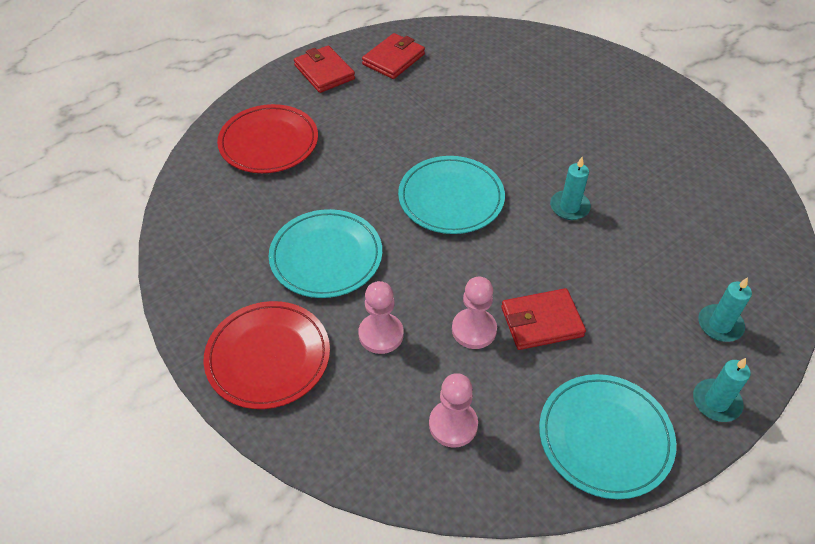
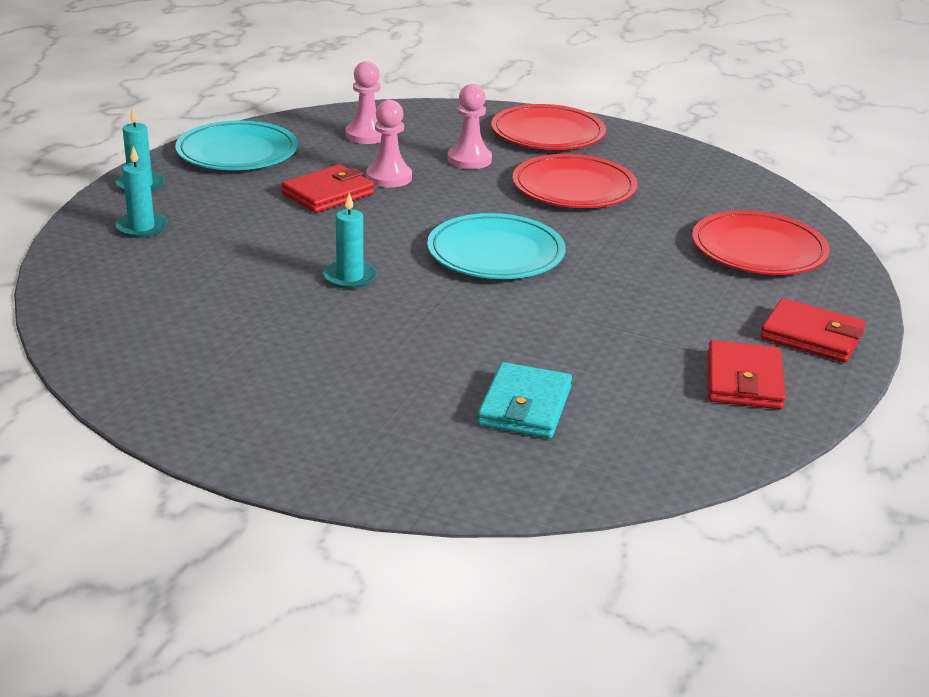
camera: 150 degrees right, 20 degrees down
(326, 256) = (574, 188): turquoise plate -> red plate
(520, 79) = (525, 406): none -> turquoise wallet

